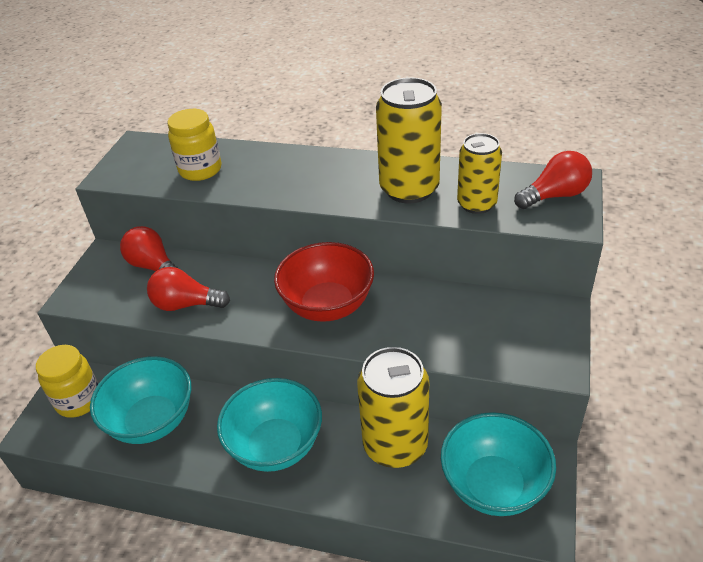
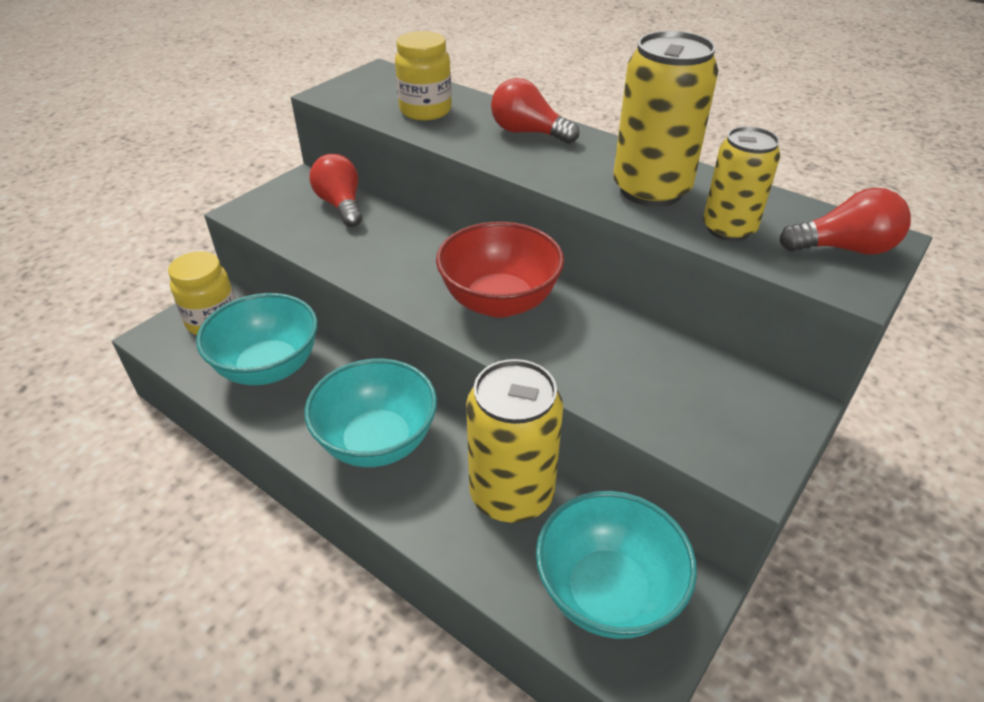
camera: 20 degrees right, 0 degrees up
(186, 304) = (349, 251): red light bulb -> red light bulb (528, 133)

